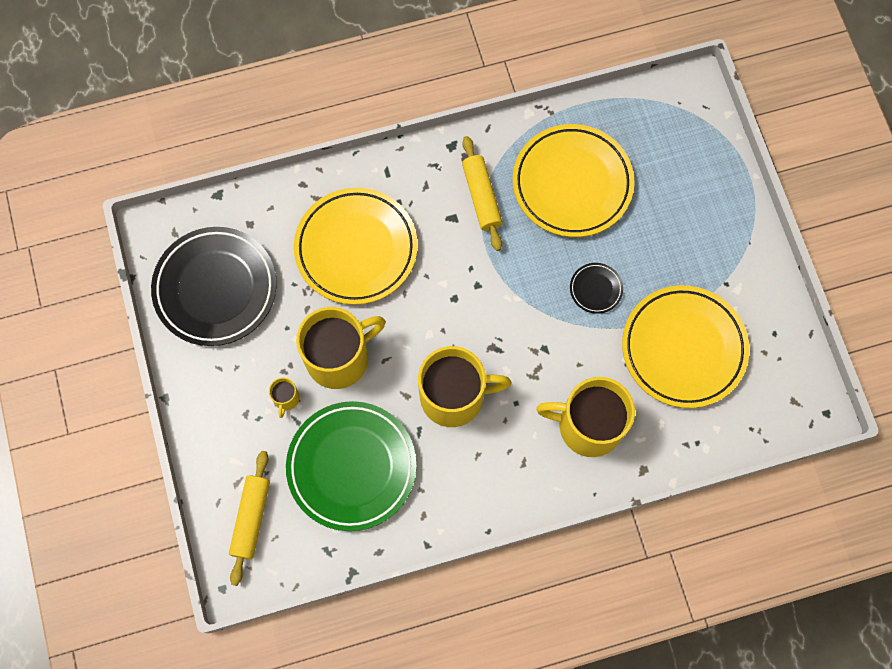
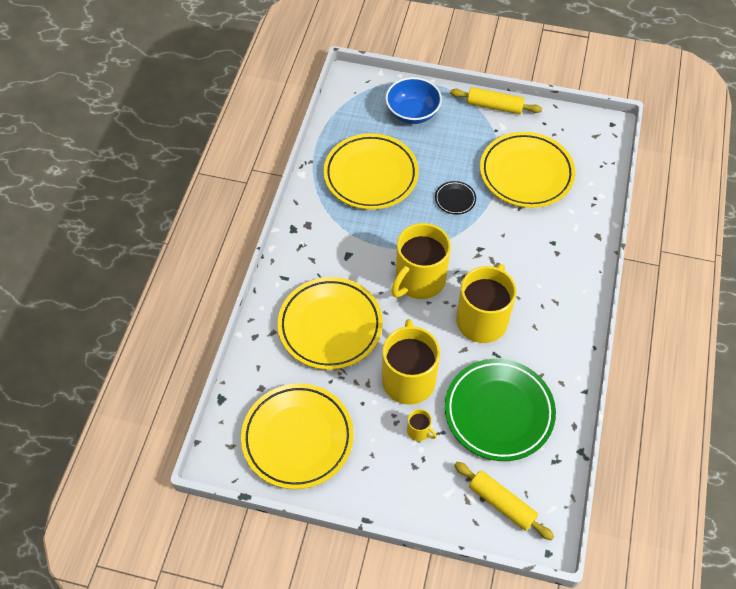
camera: 60 degrees left, 15 degrees down
(215, 288) = (297, 438): black plate -> yellow plate
(481, 197) = (344, 230): yellow rolling pin -> yellow rolling pin (494, 106)
(588, 425) = (549, 251): yellow mug -> yellow mug (419, 280)
(690, 180) = (412, 113): none -> blue bowl

